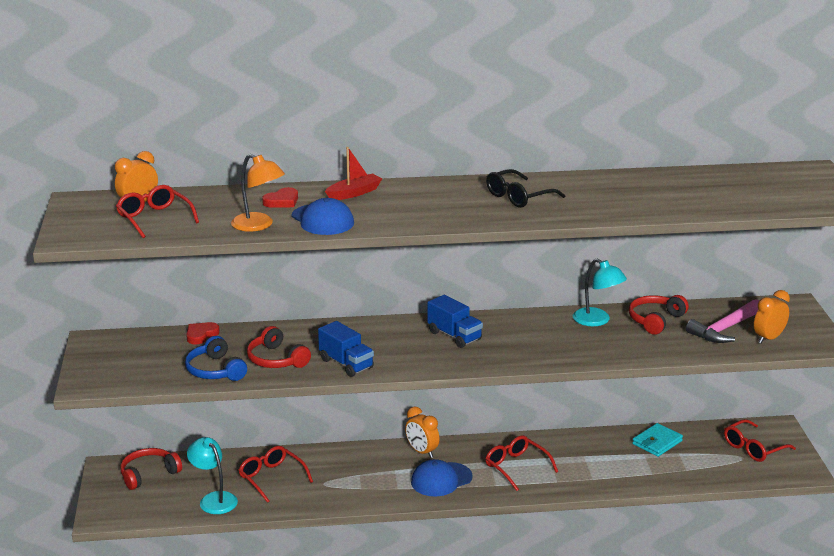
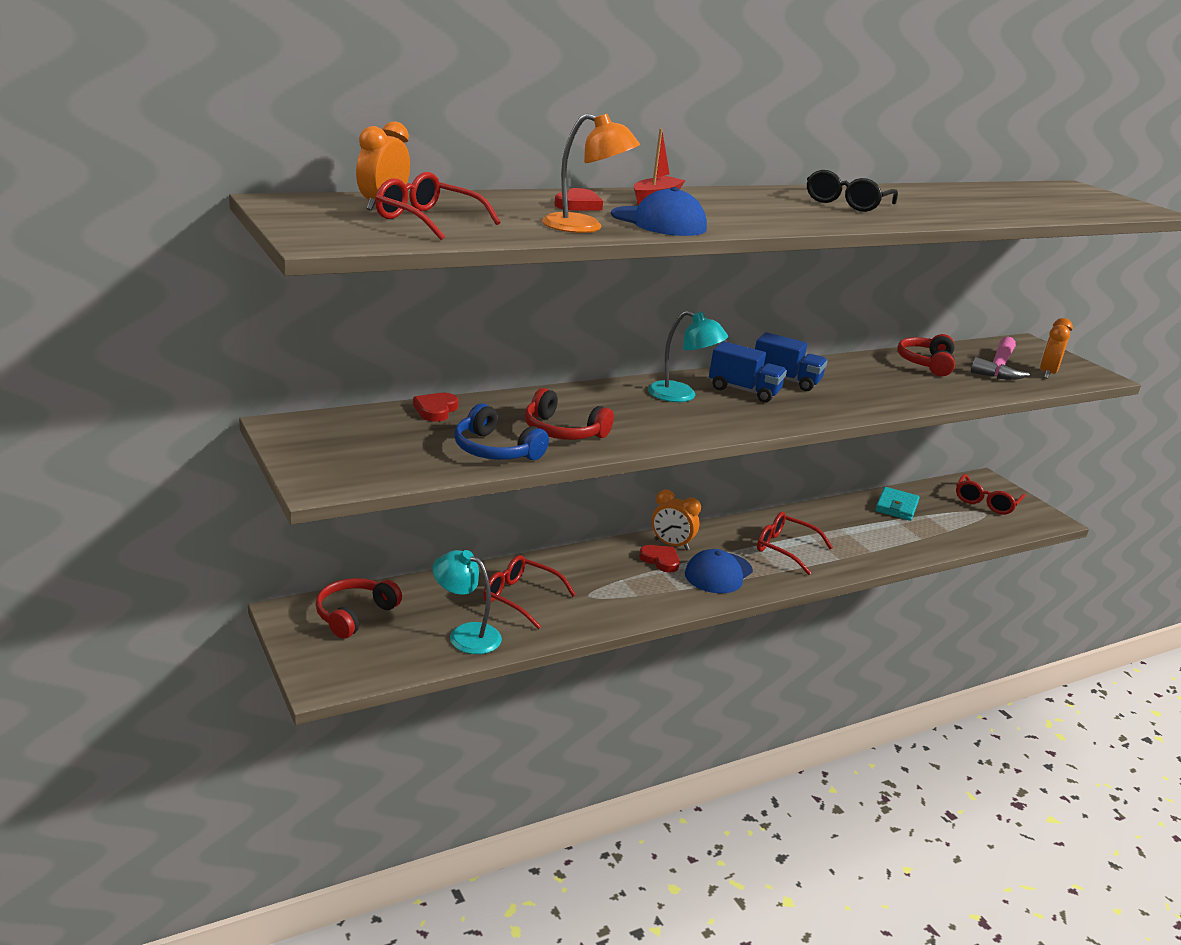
camera: 25 degrees left, 0 degrees up
(346, 364) = (654, 429): blue truck -> blue truck (786, 380)
(402, 463) = (660, 560): none -> red heart
(597, 321) = (872, 367): turquoise lamp -> turquoise lamp (681, 395)

